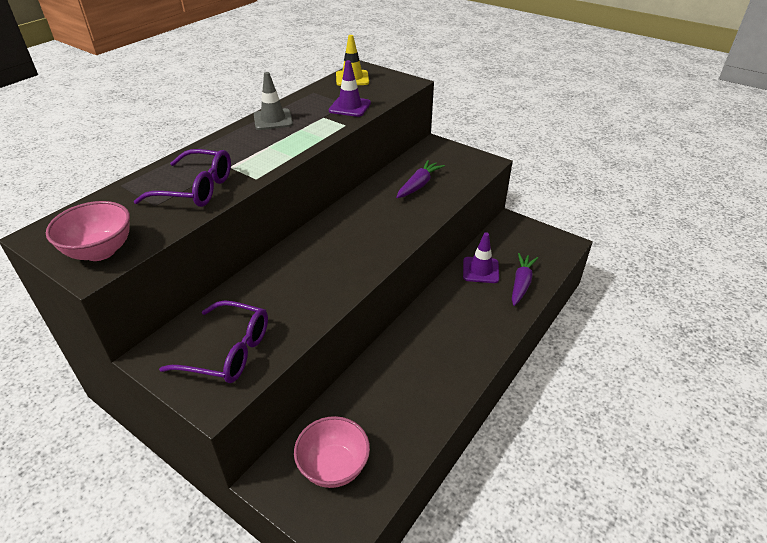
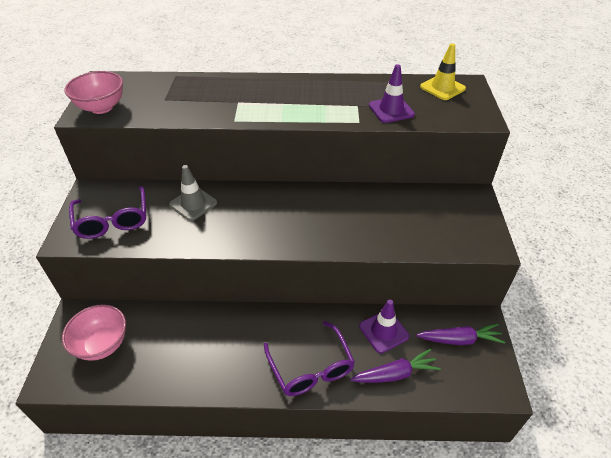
camera: 55 degrees right, 5 degrees up
(196, 189) = (197, 104): purple glasses -> purple glasses (311, 368)
(273, 120) = (323, 86): grey traffic cone -> grey traffic cone (193, 204)
(418, 185) = (395, 217): purple carrot -> purple carrot (459, 339)

